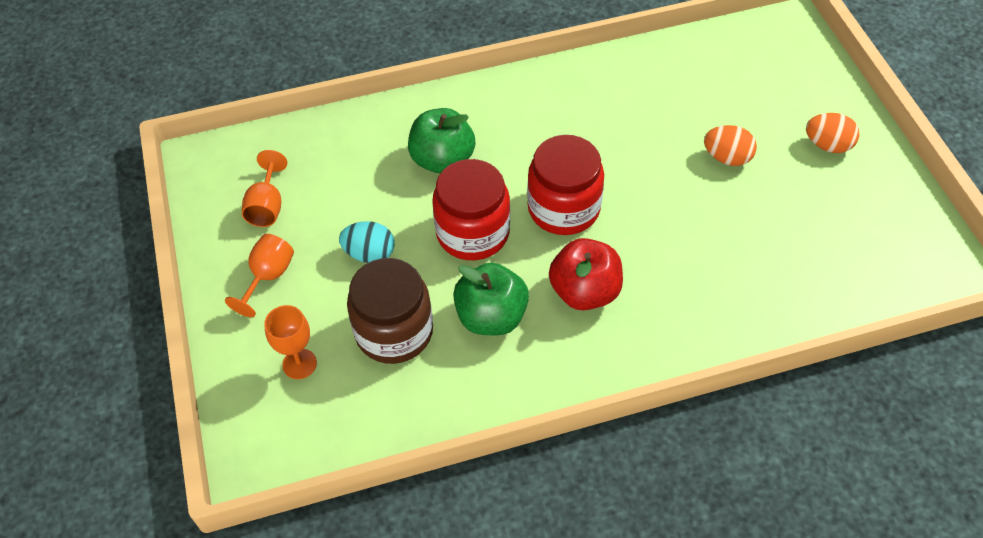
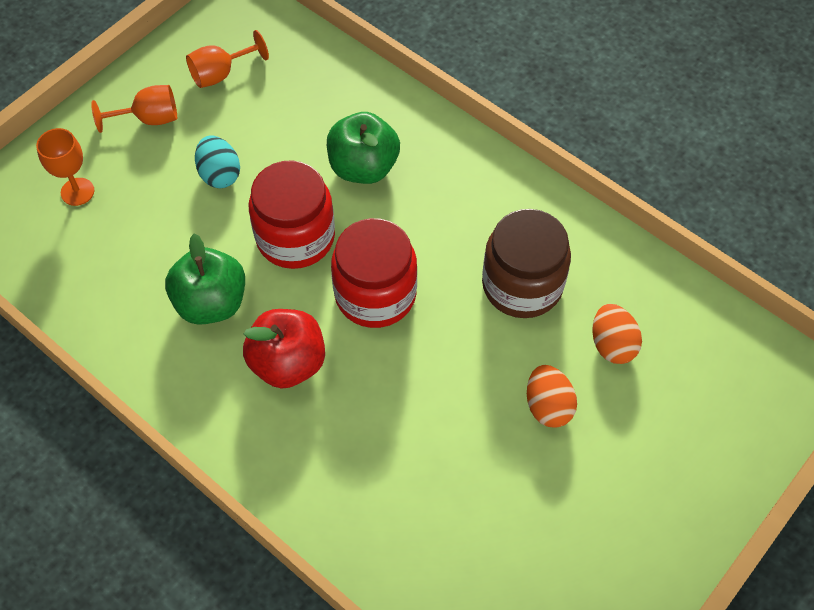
camera: 55 degrees right, 5 degrees up
(394, 332) = (150, 239): brown jar -> brown jar (522, 285)
(827, 145) = (642, 498): orange egg -> orange egg (612, 345)

